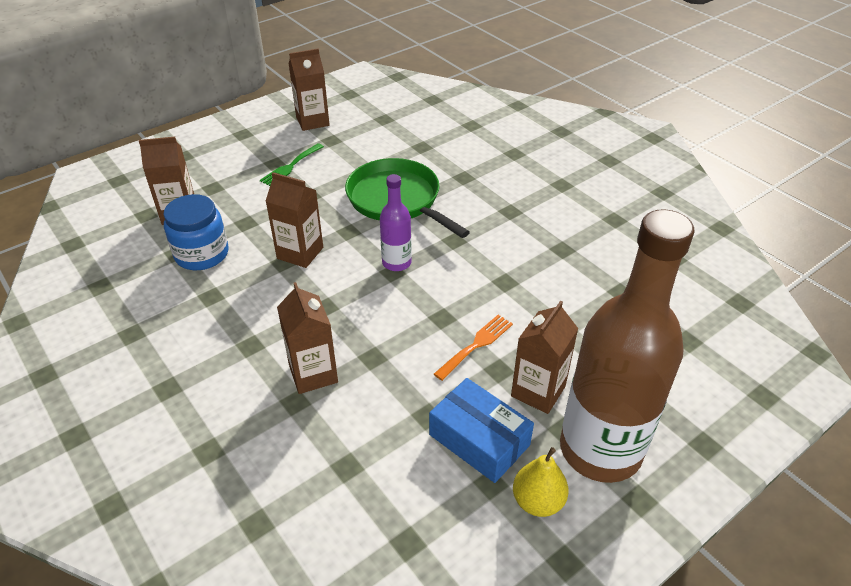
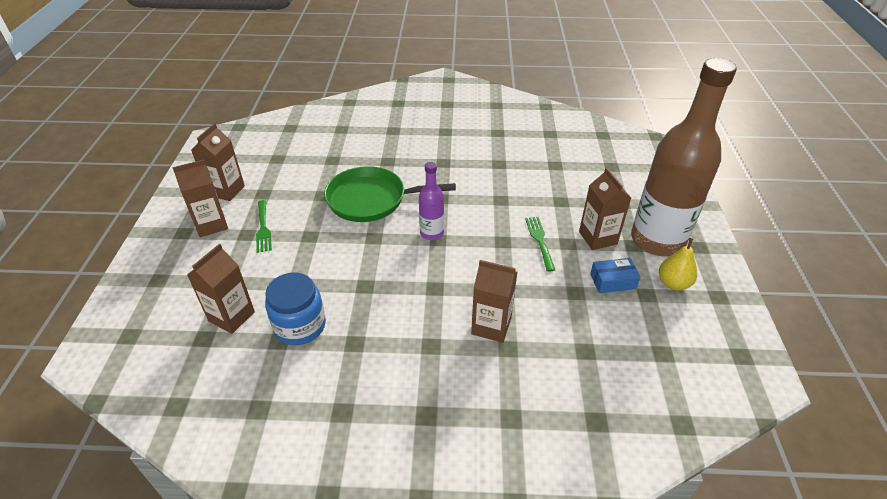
camera: 50 degrees left, 0 degrees up
(300, 253) = (366, 272): brown carton -> brown carton (211, 225)
(476, 345) = (539, 240): orange fork -> green fork
(479, 440) = (613, 281): blue box -> blue box, size x0.66

